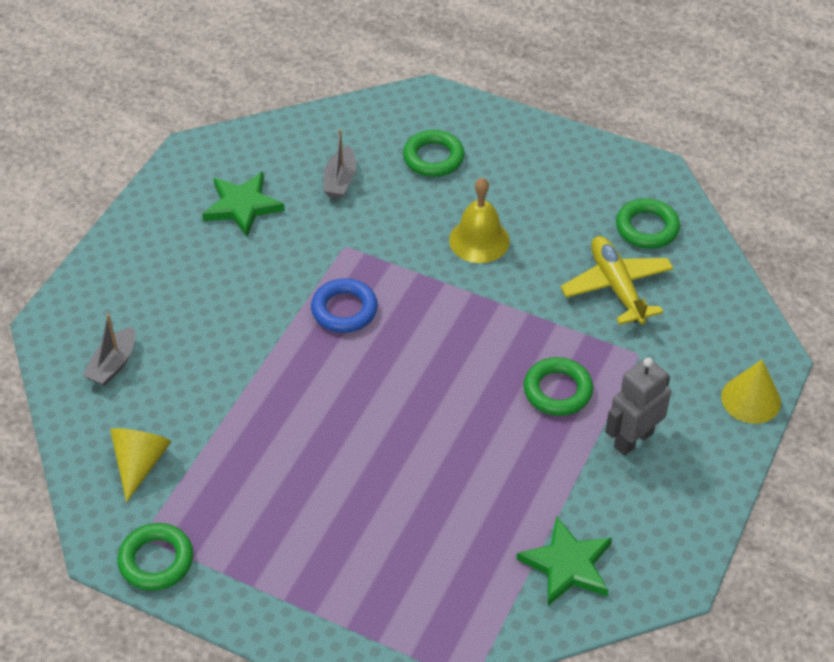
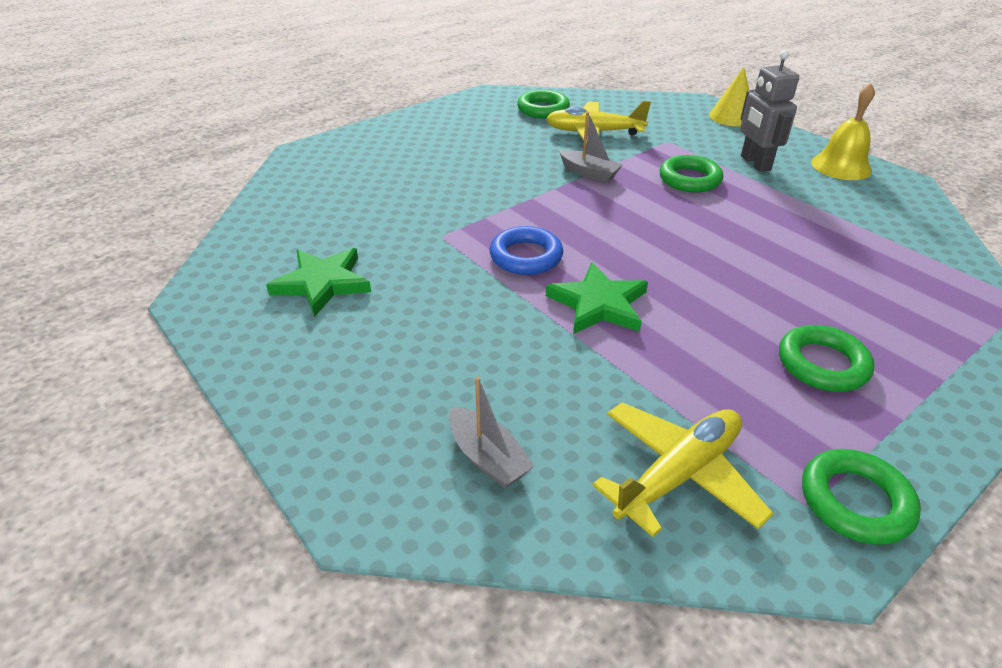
camera: 65 degrees left, 10 degrees down
(140, 463) = (678, 474): yellow cone -> yellow plane
(340, 180) = (353, 217): grey boat -> grey boat (589, 173)
(433, 158) = (379, 167): green ring -> green ring (822, 364)
(479, 240) = (496, 171): yellow bell -> yellow bell (841, 166)
(567, 565) = (885, 220): green star -> green star (598, 304)

